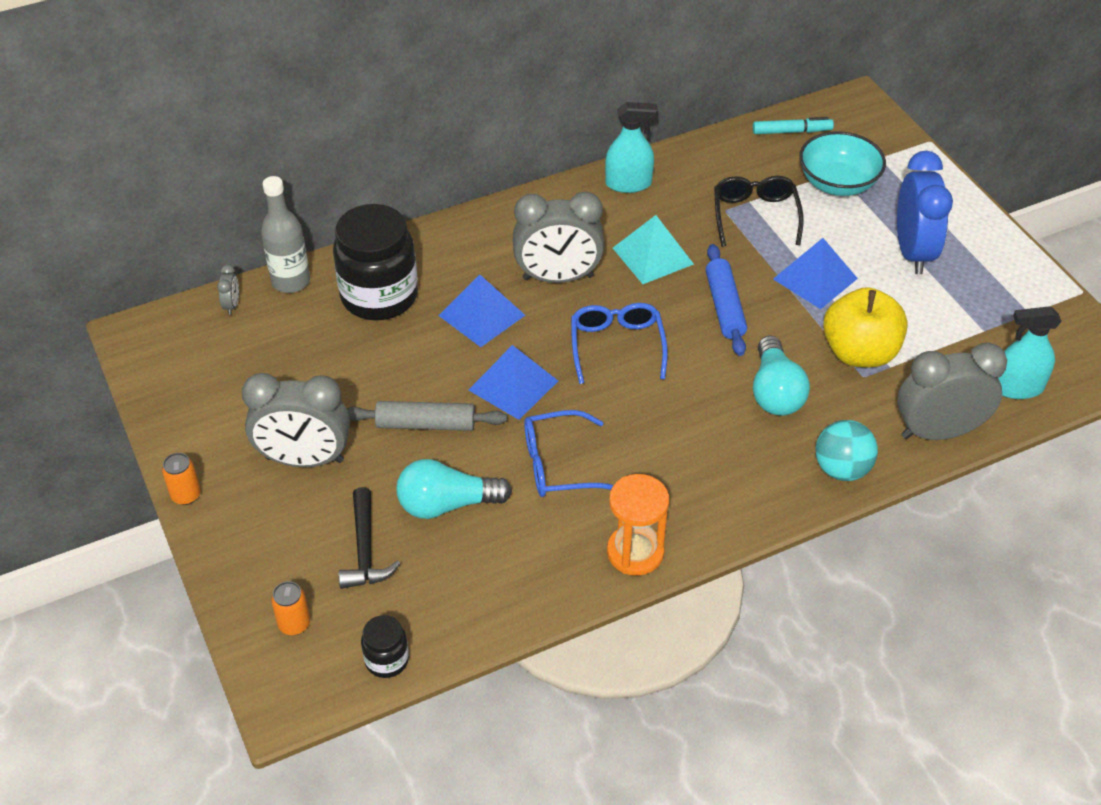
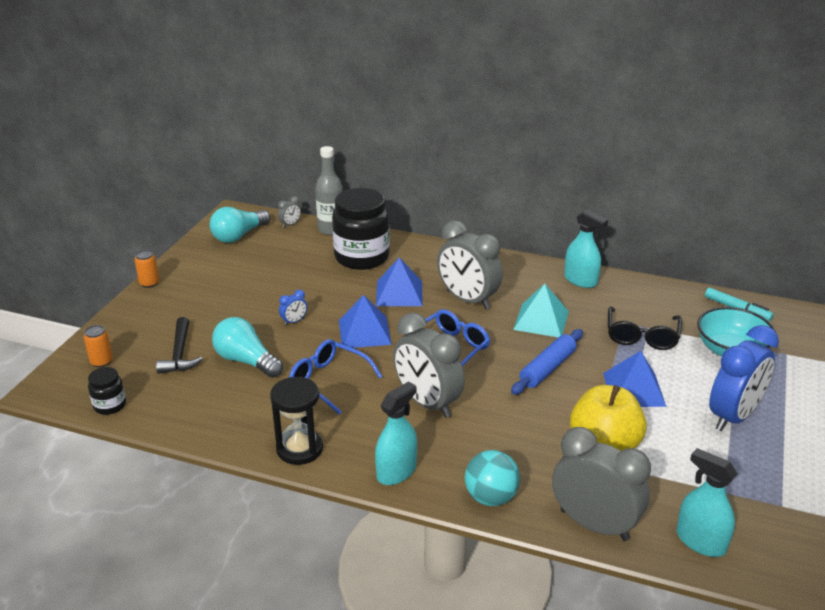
camera: 45 degrees right, 15 degrees down
(304, 459) = (217, 301): grey clock -> grey clock (427, 403)
(365, 550) = (179, 354): black hammer -> black hammer turned 45 degrees counterclockwise
(426, 424) = (294, 321): grey rolling pin -> blue clock
(635, 552) = (299, 449): orange hourglass -> black hourglass
(743, 506) = (396, 471): none -> turquoise spray bottle
(755, 215) = (641, 336): black glasses -> black glasses turned 150 degrees clockwise
(775, 392) = (511, 429): turquoise light bulb -> turquoise light bulb (239, 236)

